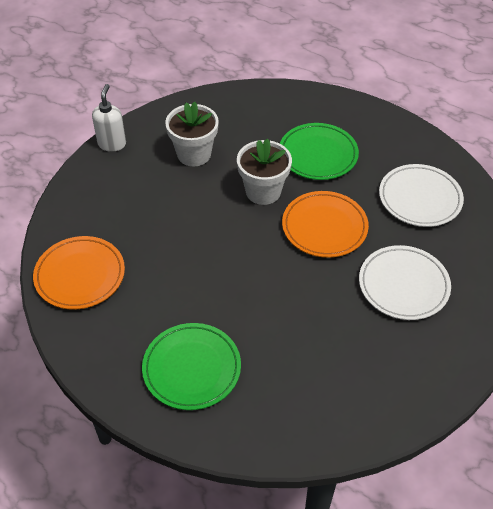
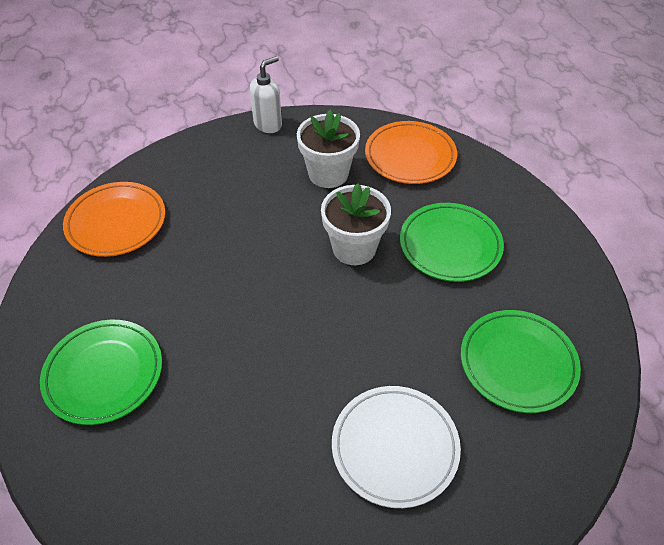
camera: 40 degrees right, 0 degrees up
(324, 227) = (376, 324): orange plate -> orange plate (410, 156)
(420, 198) = (517, 363): white plate -> green plate

